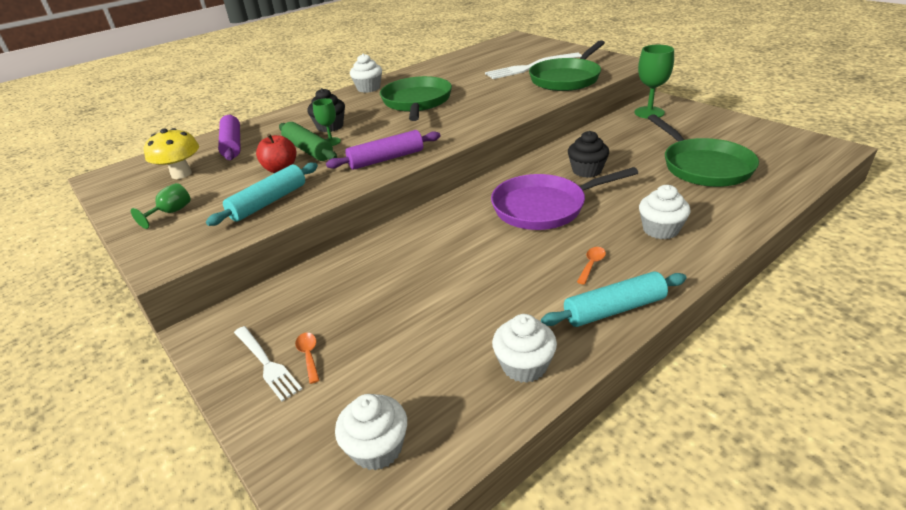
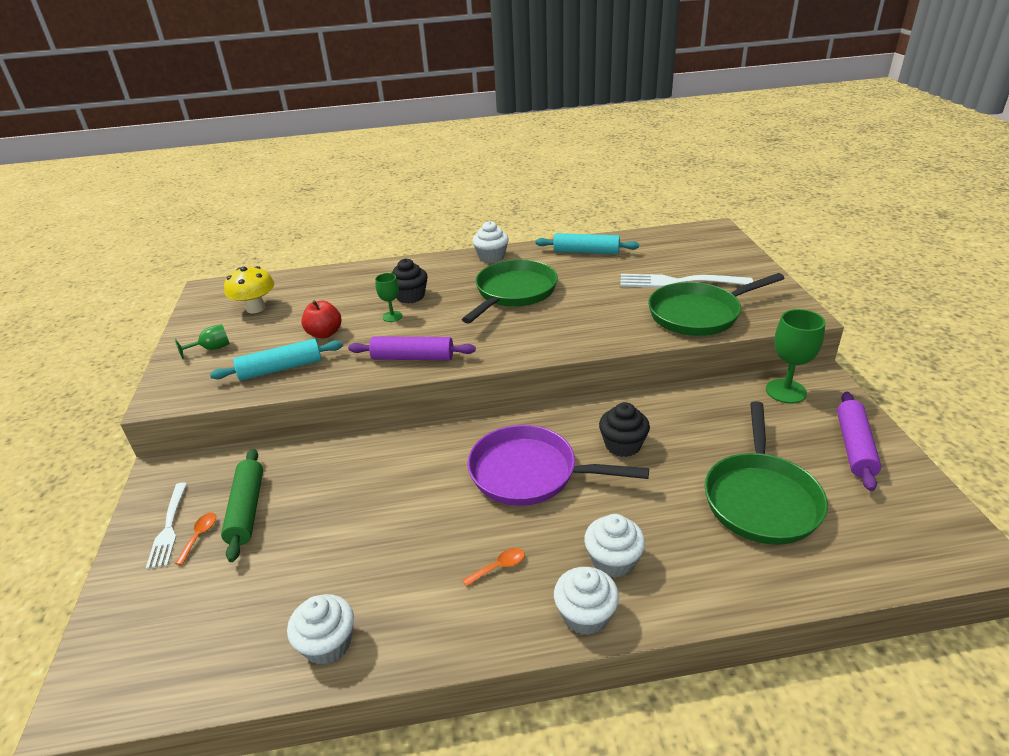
camera: 30 degrees right, 0 degrees up
(232, 144) = (319, 288): purple rolling pin -> purple rolling pin (854, 447)
(308, 150) = (366, 319): green rolling pin -> green rolling pin (247, 510)
(377, 448) = (159, 652): white cupcake -> white cupcake (585, 615)
(614, 309) = (462, 631): turquoise rolling pin -> turquoise rolling pin (586, 252)

